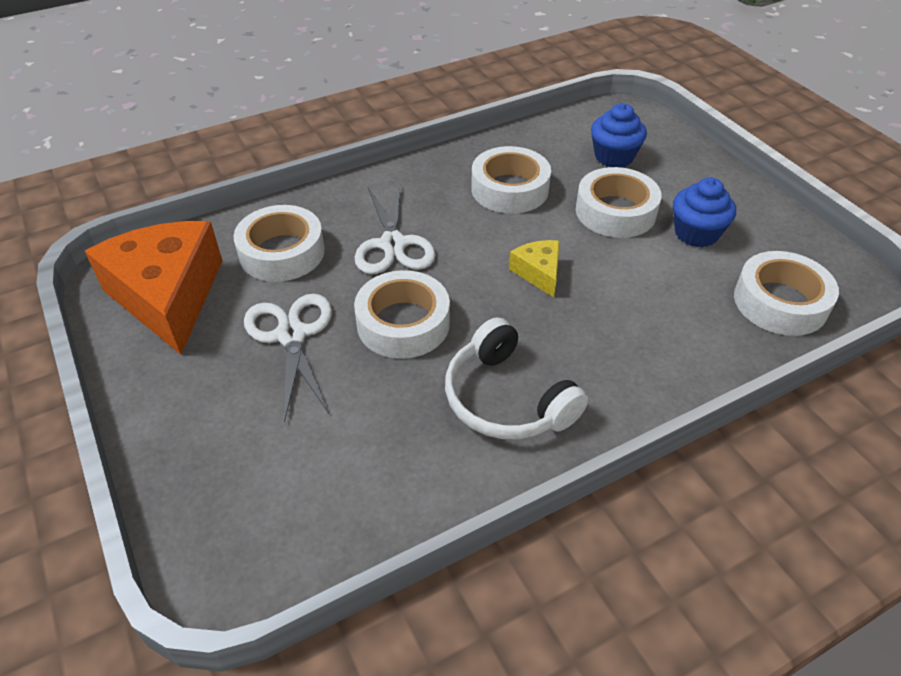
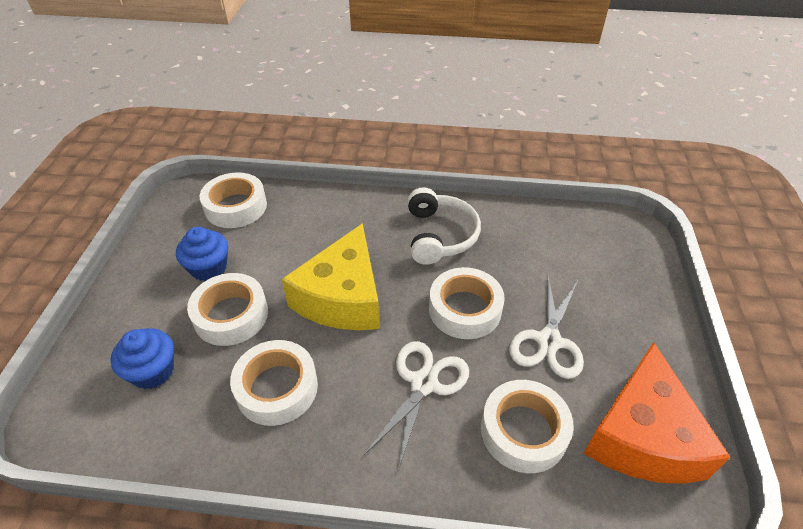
camera: 145 degrees left, 0 degrees up
(538, 272) = (342, 297): yellow cheese -> yellow cheese, size x2.19

